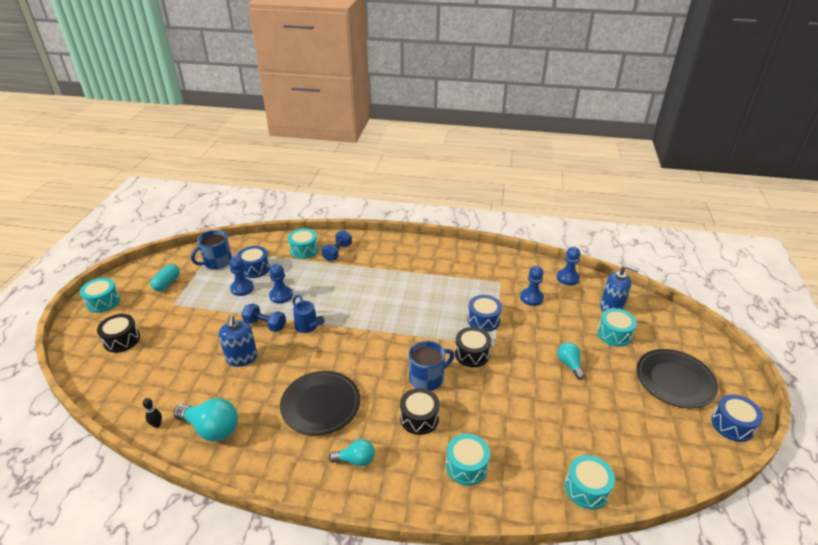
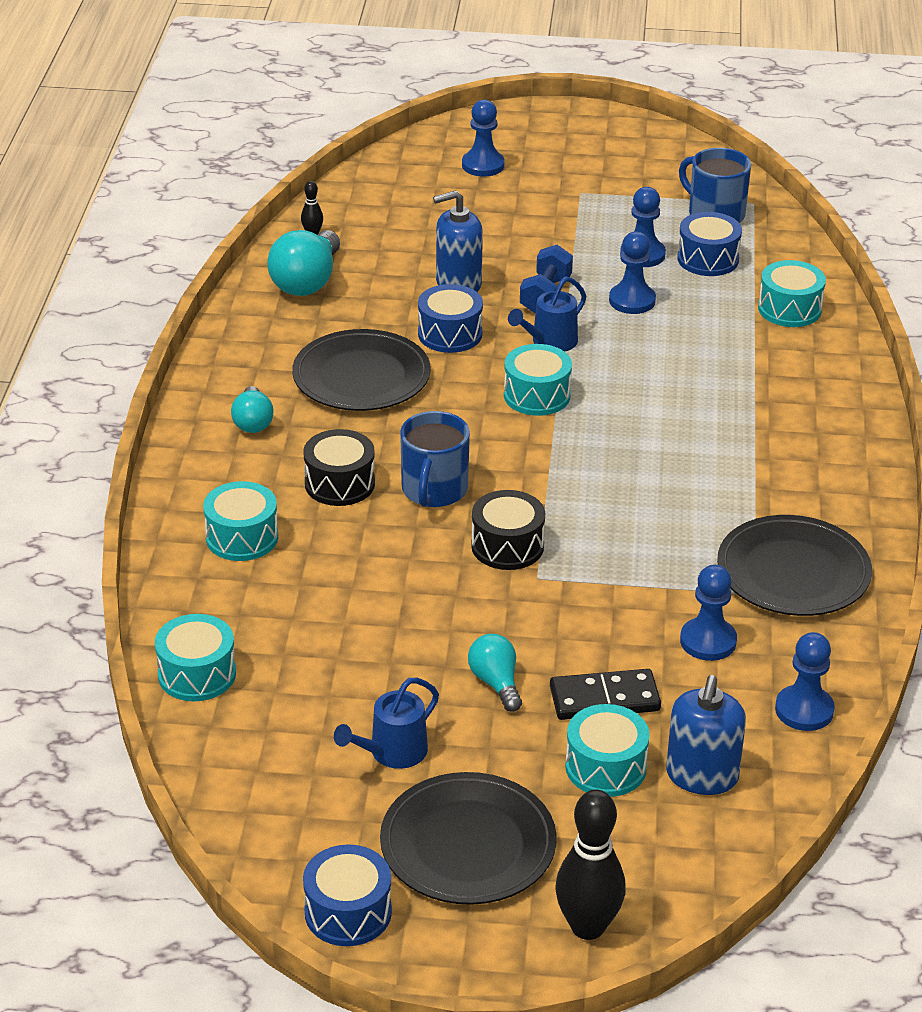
camera: 85 degrees right, 0 degrees up
(103, 302) = (571, 127): turquoise drum -> turquoise drum (537, 395)
(122, 340) = (483, 165): black drum -> blue pawn
(167, 283) = (636, 175): turquoise capsule -> none
(337, 252) = (795, 352): blue dumbbell -> none
(427, 378) = (434, 490): blue mug -> blue mug turned 45 degrees clockwise
(483, 320) = (614, 564): blue drum -> blue drum (450, 334)
(486, 271) = (793, 572): none -> black plate
(569, 364) = (496, 683): turquoise light bulb -> turquoise light bulb turned 90 degrees counterclockwise
(572, 331) = (604, 698): none -> black domino
(625, 404) = (392, 753): none -> blue watering can
(705, 347) = (587, 926): none -> black bowling pin

